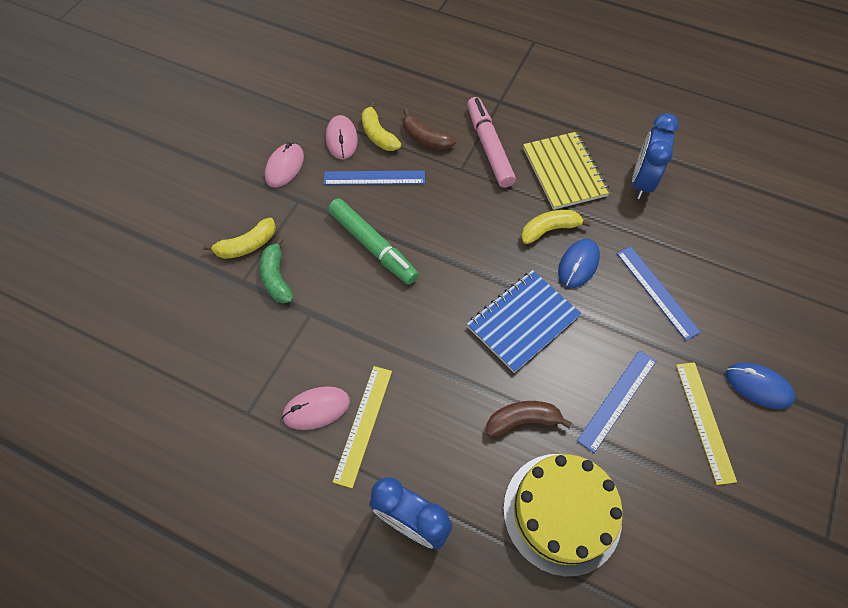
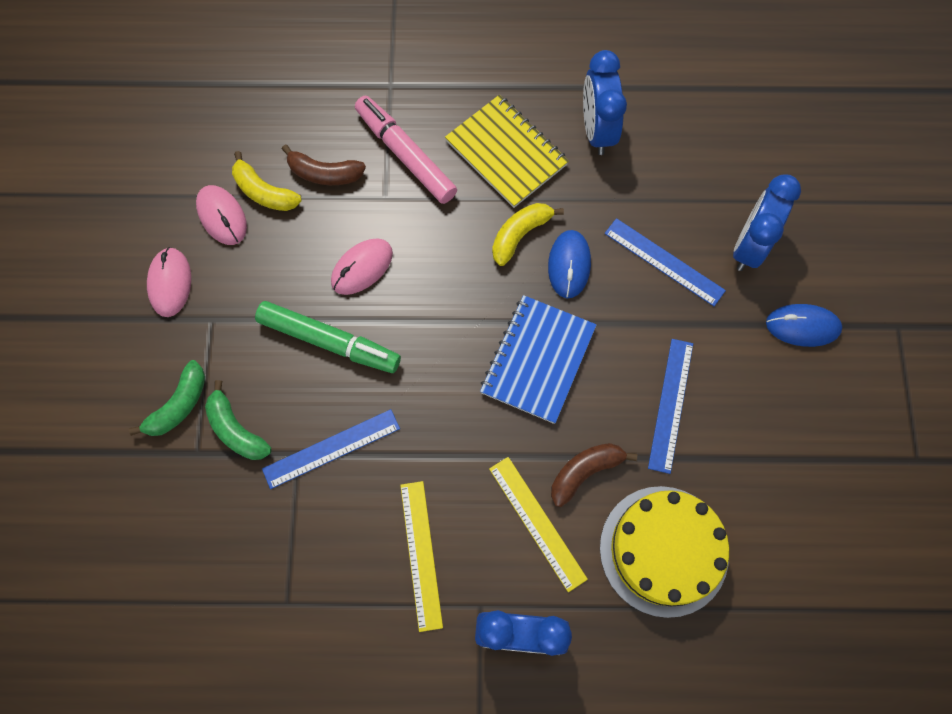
camera: 25 degrees left, 10 degrees up
(247, 245) = (179, 405): yellow banana -> green banana
(316, 409) = (361, 561): pink mouse -> pink mouse (362, 268)
(374, 177) = (288, 252): blue ruler -> blue ruler (331, 448)
(705, 421) = (764, 388): yellow ruler -> yellow ruler (537, 522)
(734, 307) = (749, 246): none -> blue clock

